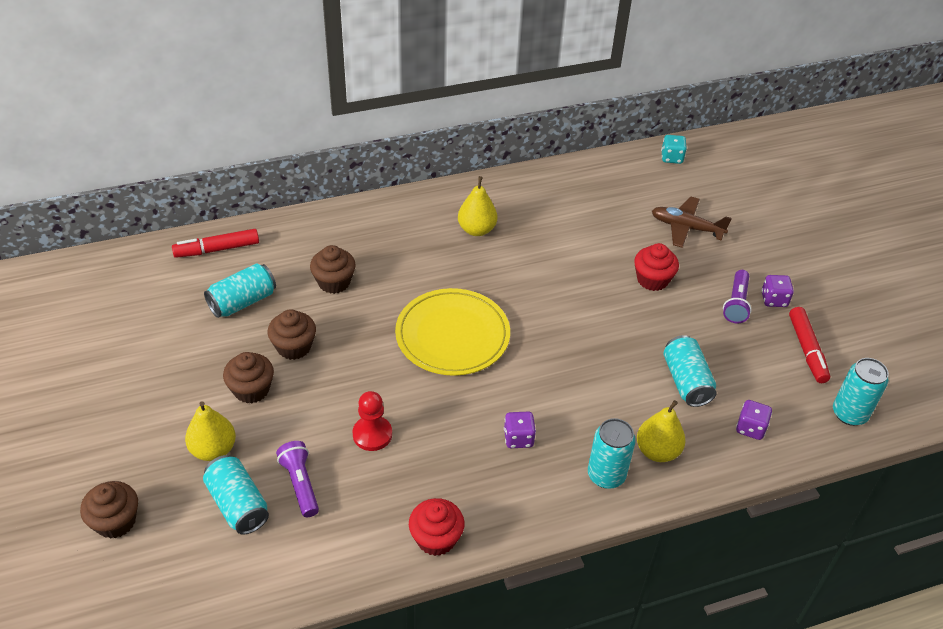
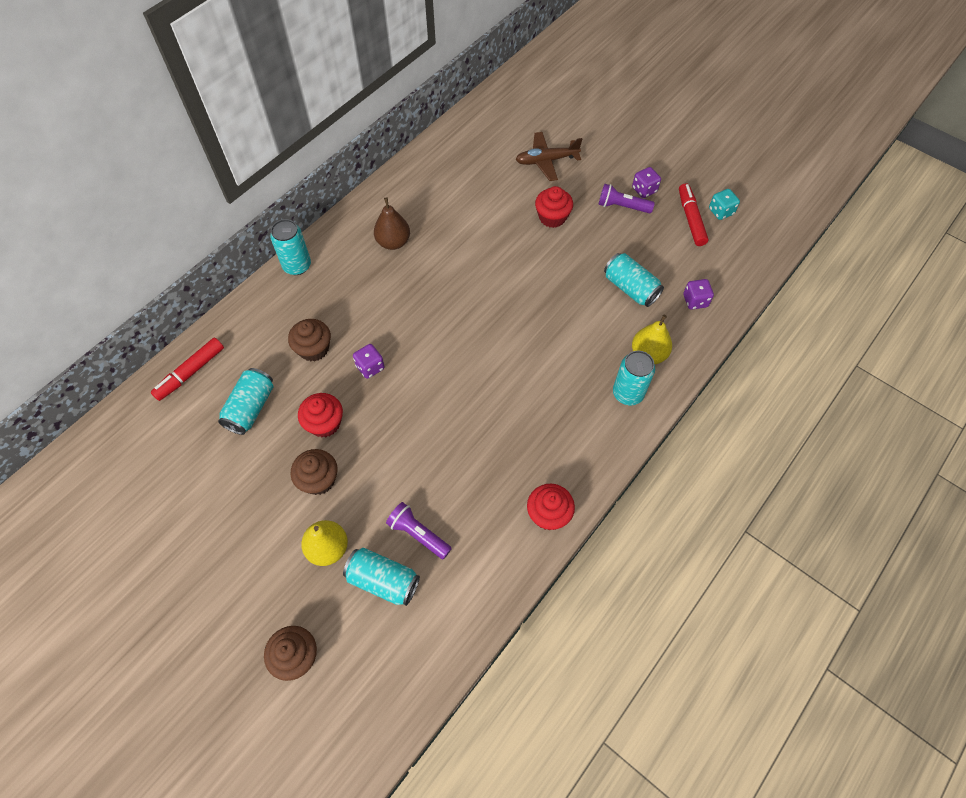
camera: 30 degrees left, 15 degrees up
(294, 347) = (324, 423): brown cupcake -> red cupcake
(372, 434) = (442, 461): red pawn -> none
(452, 335) = (441, 344): yellow plate -> none
(477, 230) = (393, 242): yellow pear -> brown pear
(518, 438) = (549, 400): purple dice -> purple dice (370, 367)
(671, 158) = (495, 105): turquoise dice -> turquoise dice (721, 211)
(736, 304) = (622, 207): purple flashlight -> purple flashlight turned 120 degrees clockwise
(807, 350) = (691, 219): red marker -> red marker turned 150 degrees counterclockwise
(849, 414) = (748, 254): turquoise can -> turquoise can (297, 266)

